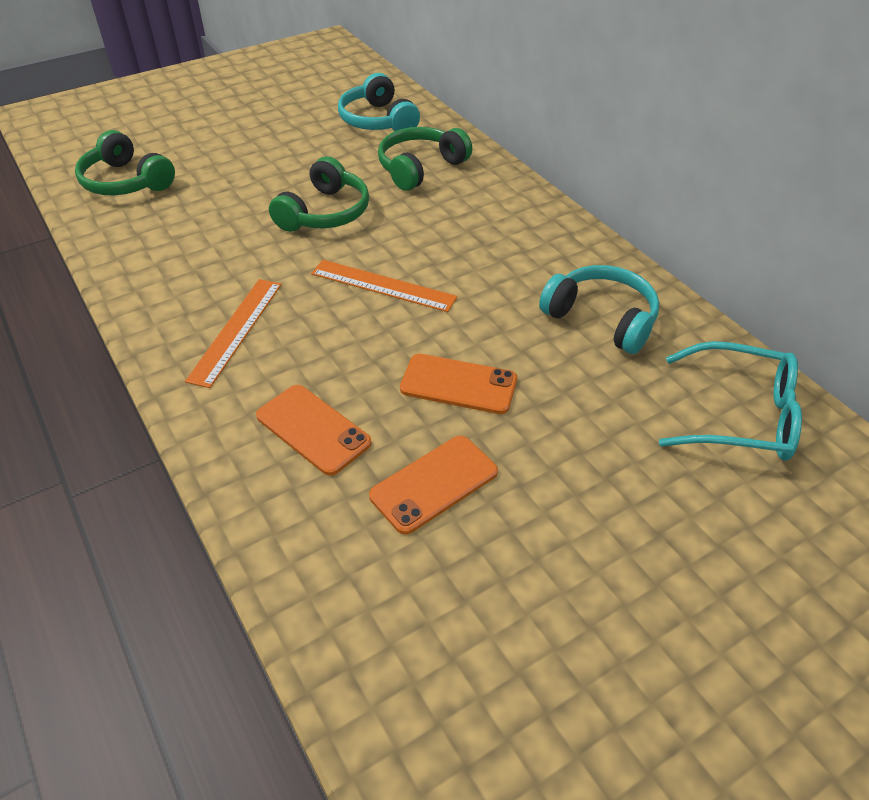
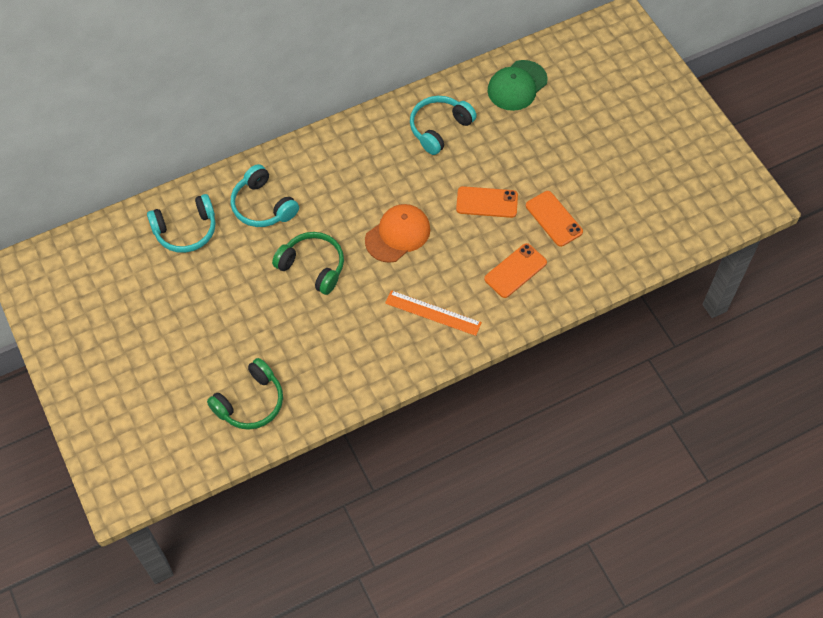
camera: 85 degrees left, 15 degrees up
(383, 285) = (398, 234): orange ruler -> orange cap
(420, 168) = (262, 206): green headphones -> turquoise headphones
(458, 384) = (487, 202): orange phone -> orange phone turned 75 degrees clockwise
(741, 416) = (517, 86): turquoise glasses -> green cap

